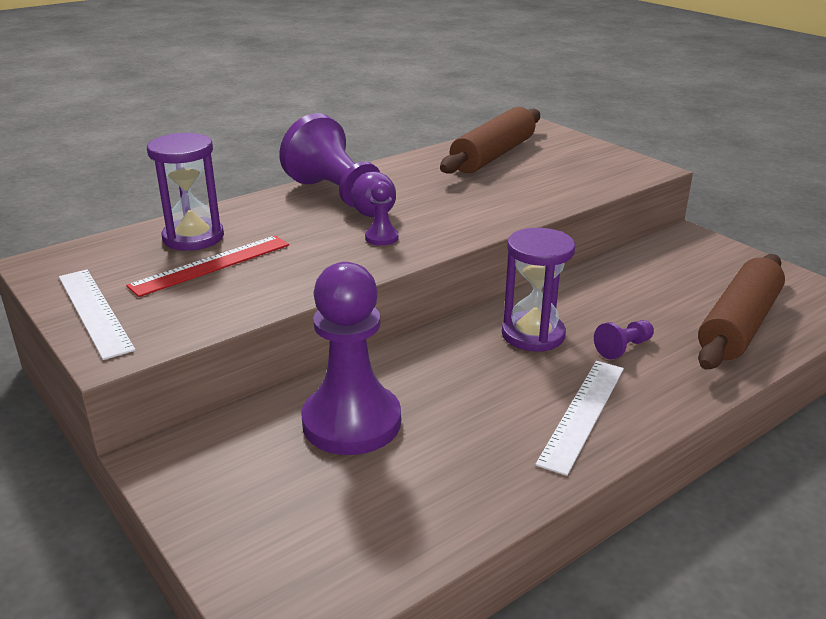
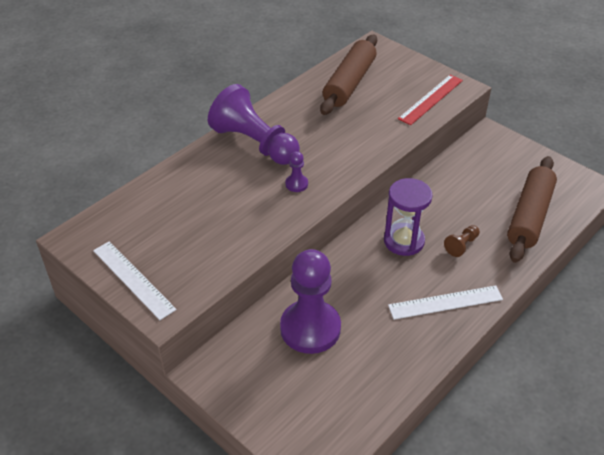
camera: 10 degrees left, 15 degrees up
(193, 237) = (167, 199): purple hourglass -> none
(211, 265) = (191, 225): red ruler -> red ruler (430, 99)
(582, 413) = (445, 302): white ruler -> white ruler turned 60 degrees clockwise
(623, 348) = (461, 245): purple pawn -> brown pawn

